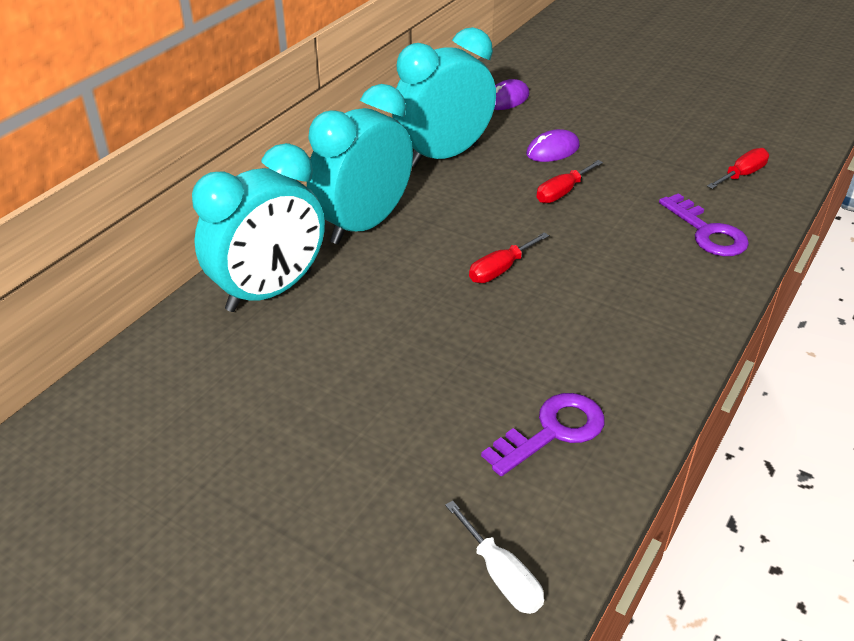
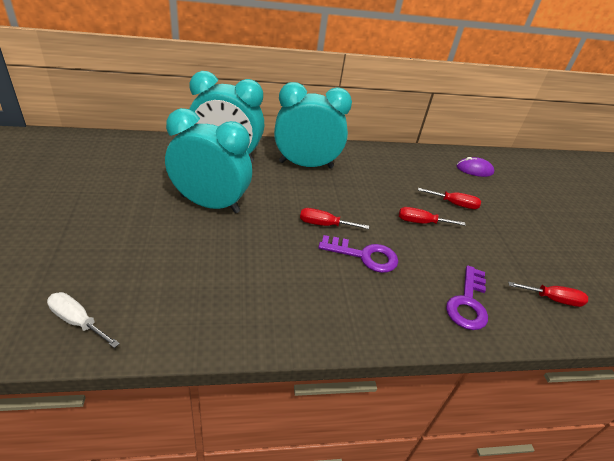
camera: 45 degrees right, 0 degrees up
(443, 155) = (394, 167): turquoise clock -> turquoise clock (210, 204)
(501, 575) = (77, 321): white screwdriver -> white screwdriver turned 105 degrees clockwise
(552, 150) = (454, 204): purple mouse -> red screwdriver
(553, 431) = (208, 298): purple key -> purple key (364, 256)

